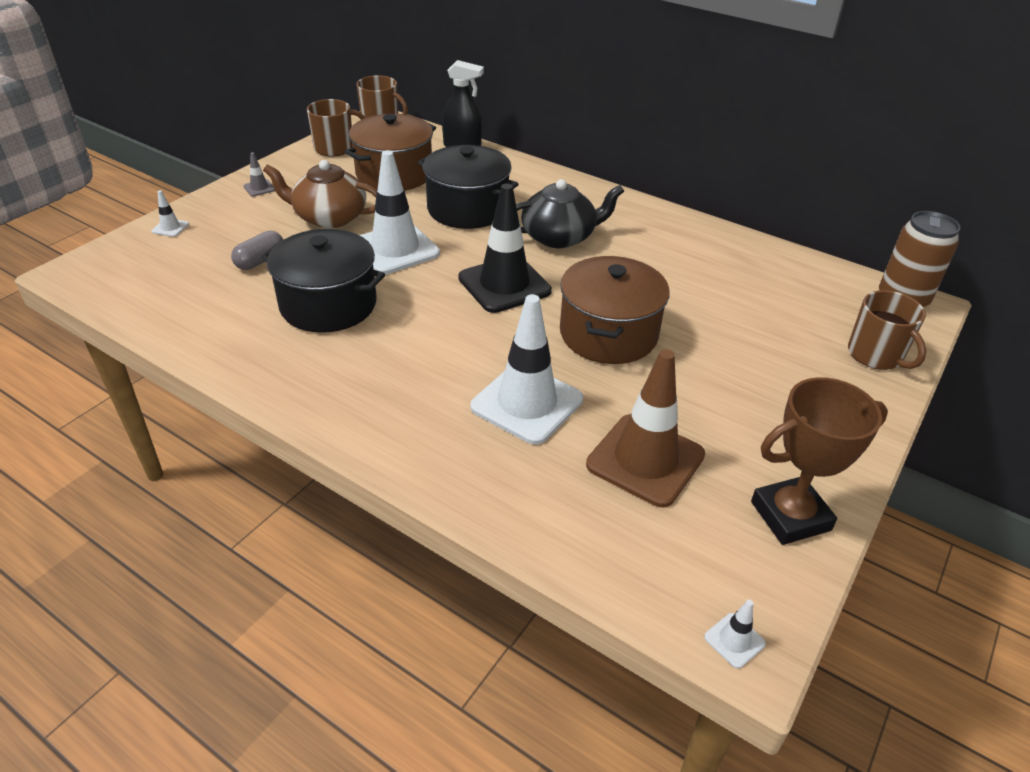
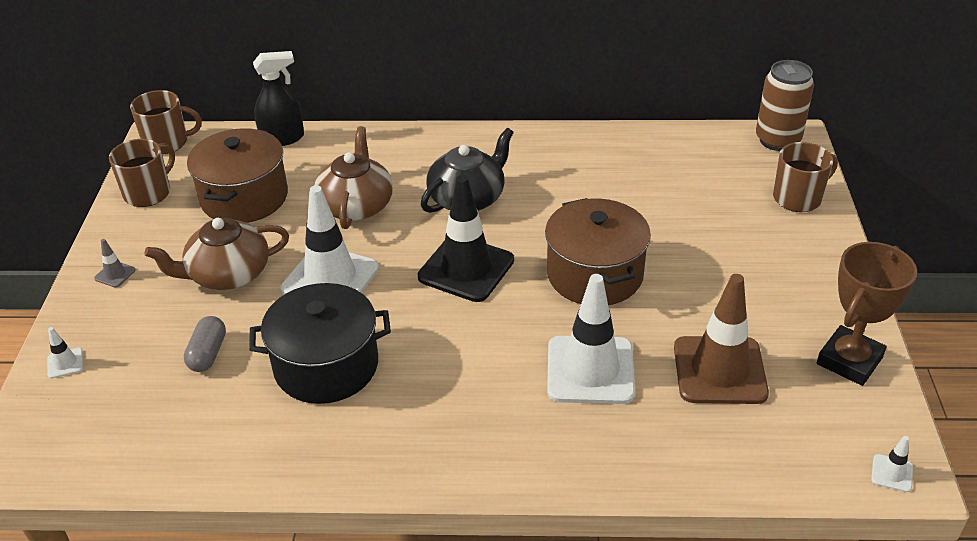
camera: 30 degrees left, 0 degrees up
(467, 209) = (356, 205): black pot -> brown teapot
(876, 355) = (798, 198): brown mug -> brown mug turned 60 degrees counterclockwise

